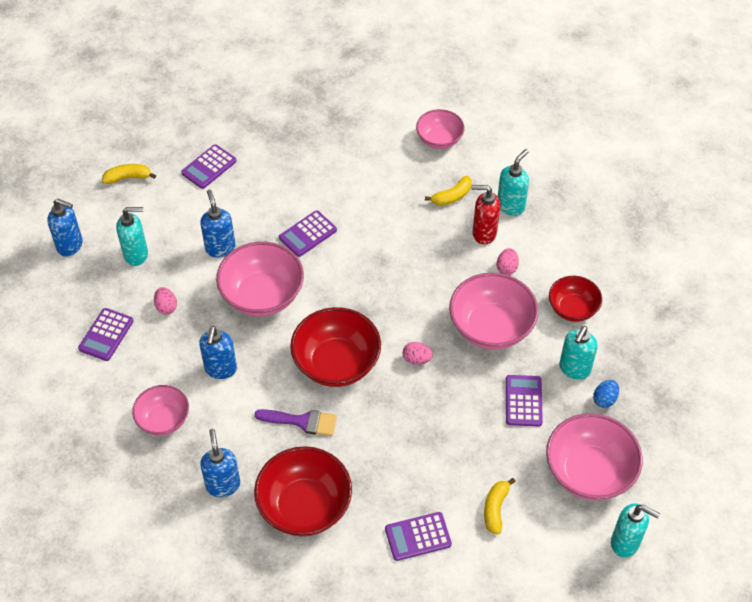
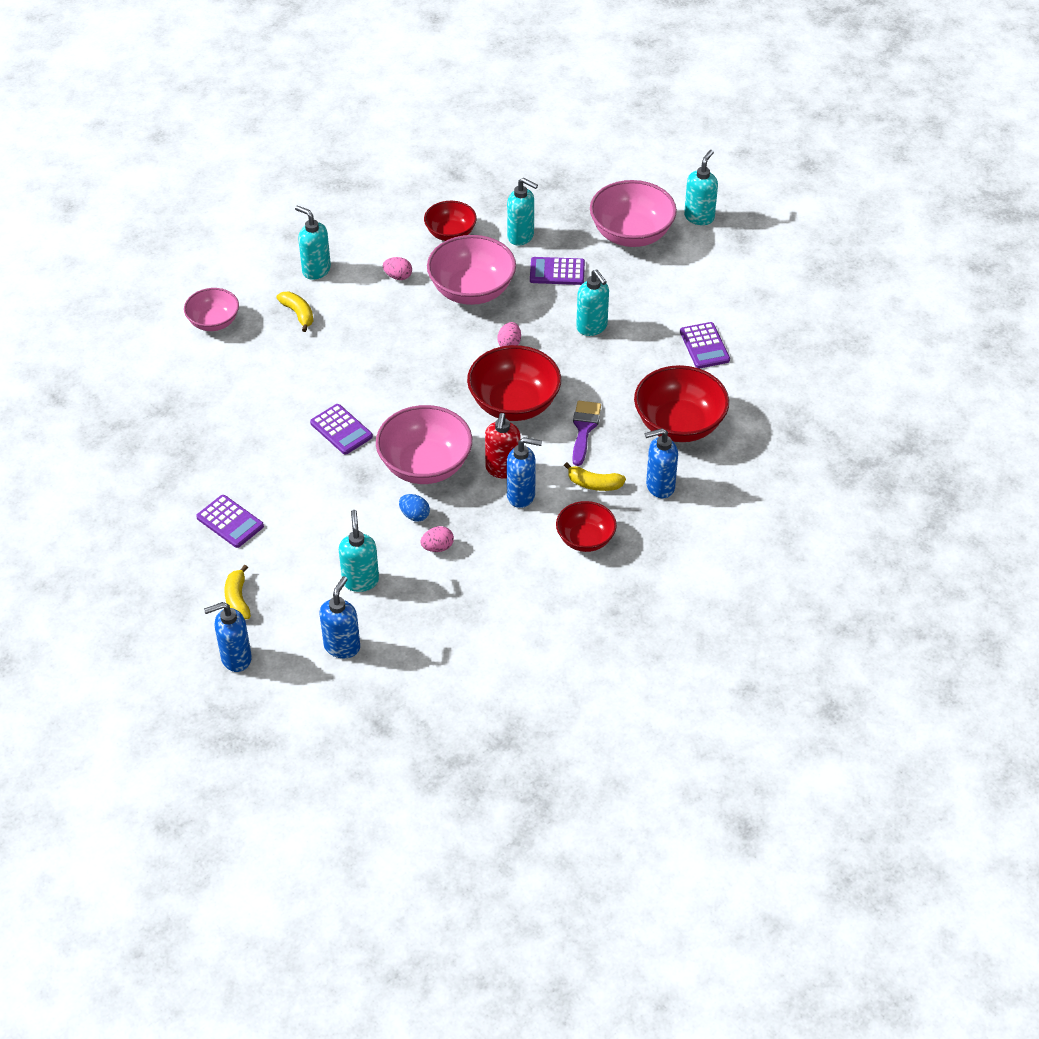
camera: 90 degrees left, 5 degrees down
(106, 335) = (475, 598): purple calculator -> none
(163, 420) = (585, 539): pink bowl -> red bowl
(220, 248) = (355, 505): blue soap dispenser -> blue soap dispenser (235, 658)
(442, 431) = (592, 327): none -> turquoise soap dispenser
(483, 233) = (351, 291): red soap dispenser -> red soap dispenser (502, 469)
(495, 509) = (672, 295): yellow banana -> yellow banana (594, 484)
(604, 399) = (554, 219): blue egg -> blue egg (414, 515)

